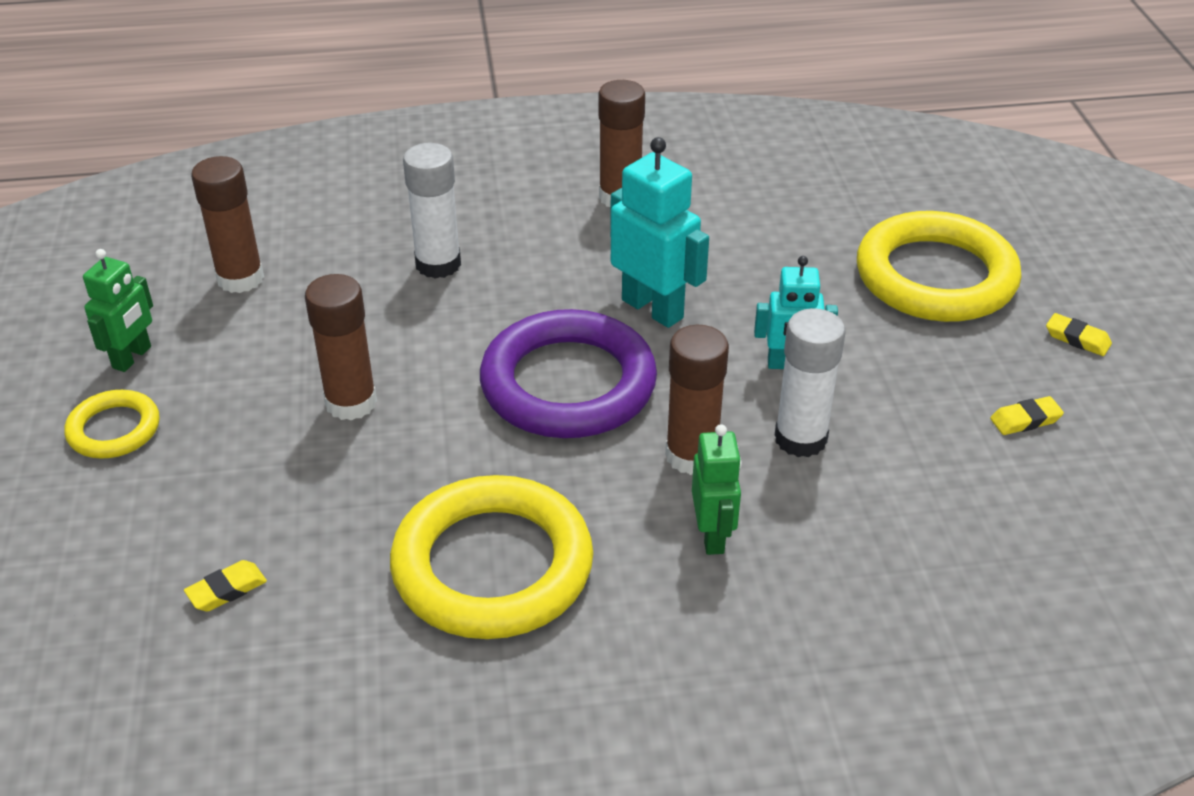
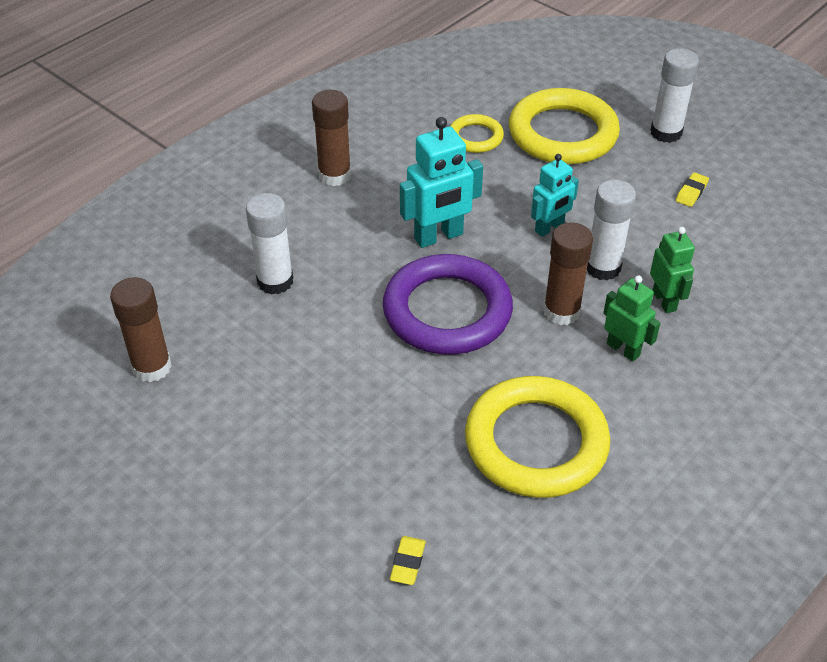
camera: 40 degrees left, 5 degrees up
(114, 429) = (200, 519): yellow ring -> yellow ring (475, 137)
(132, 357) = (146, 465): green robot -> green robot (664, 301)
(351, 402) = (334, 402): brown glue stick -> none
(653, 308) = (439, 237): turquoise robot -> turquoise robot turned 150 degrees clockwise
(1077, 339) = (666, 133): yellow eraser -> white glue stick

